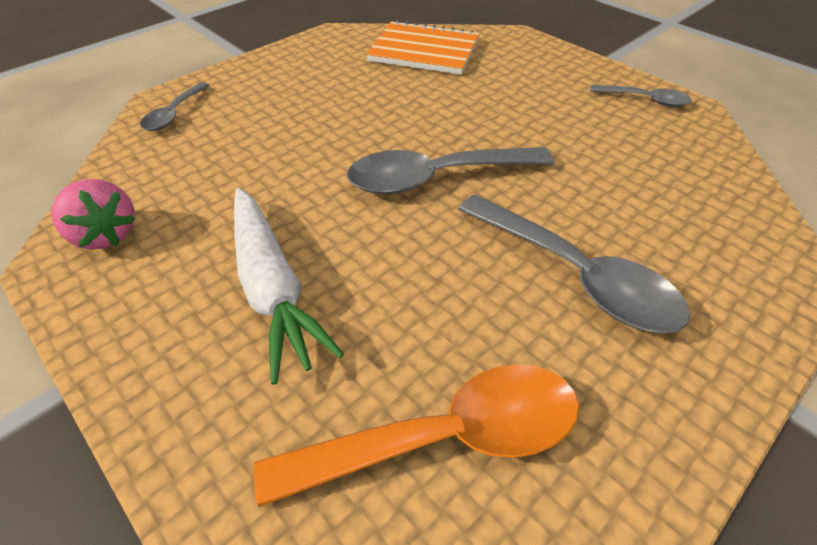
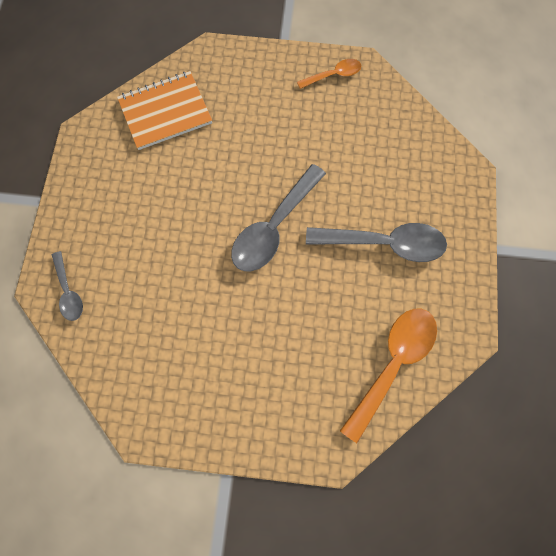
camera: 40 degrees left, 25 degrees up
(106, 234) = (146, 397): pink strawberry -> none
(272, 287) = (263, 357): white carrot -> none
(645, 100) = (334, 75): grey spoon -> orange spoon

